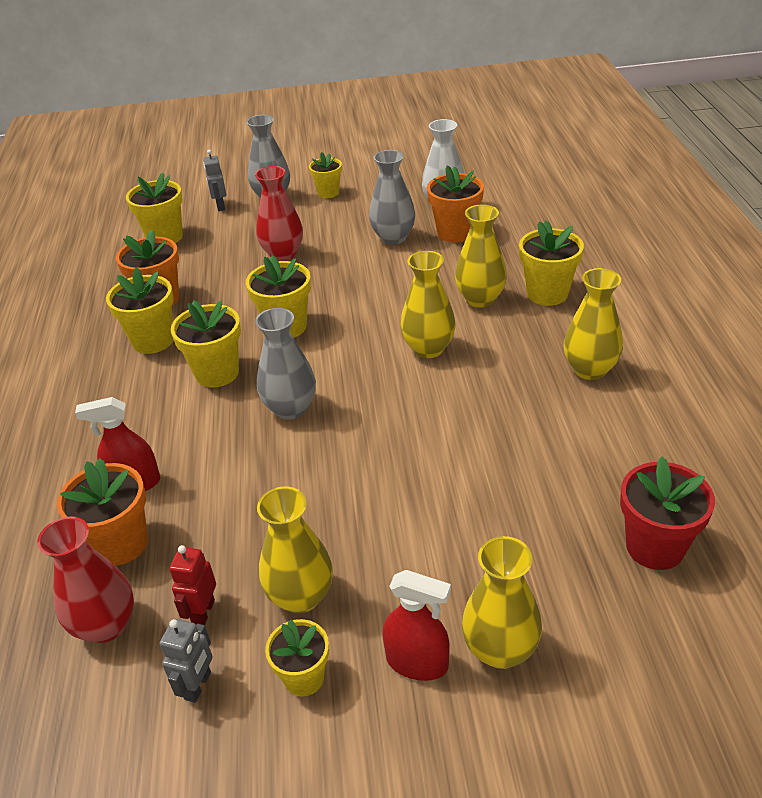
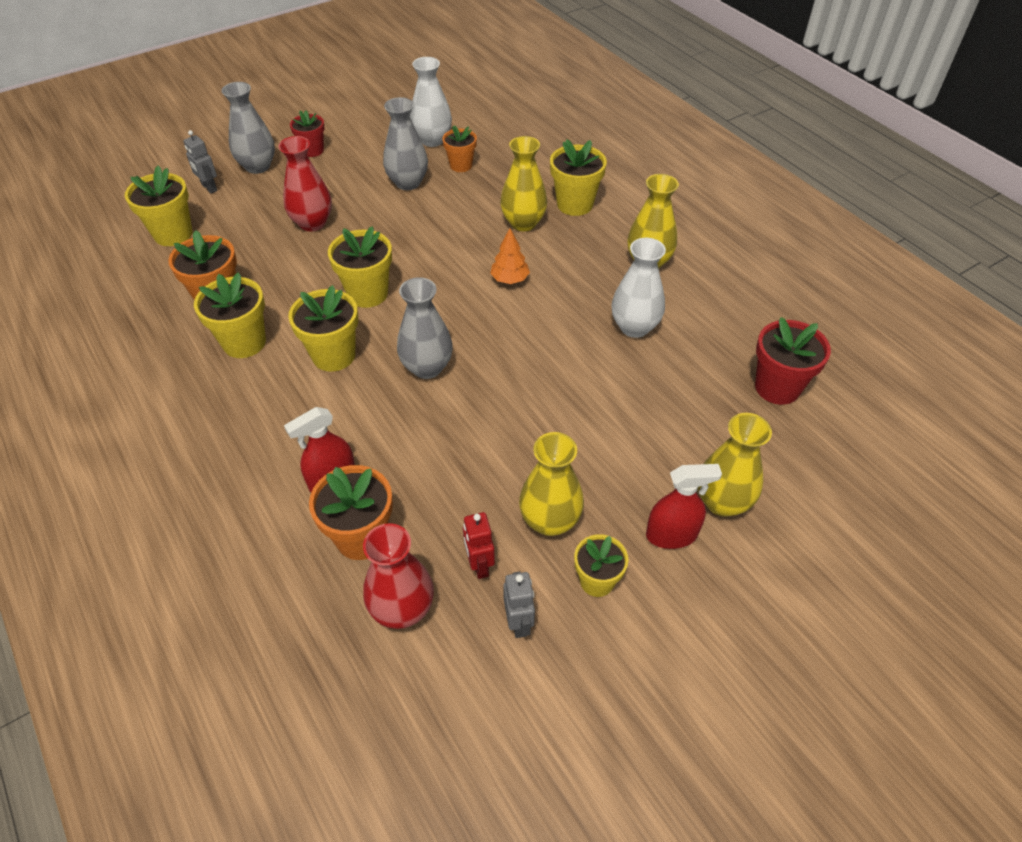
camera: 30 degrees left, 10 degrees up
(328, 193) = (312, 150): yellow flower pot -> red flower pot
(428, 348) = (509, 279): yellow vase -> orange tree
(455, 232) = (461, 165): orange flower pot -> orange flower pot, size x0.65
(527, 431) = (634, 327): none -> white vase

